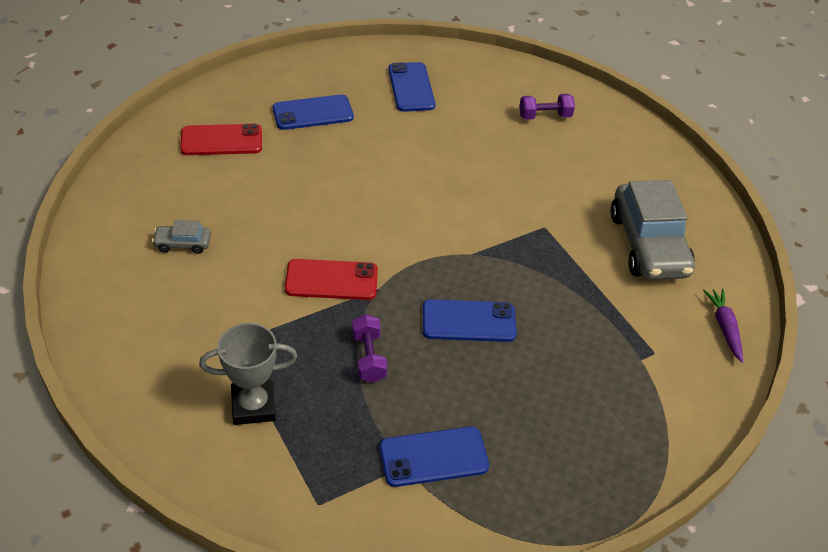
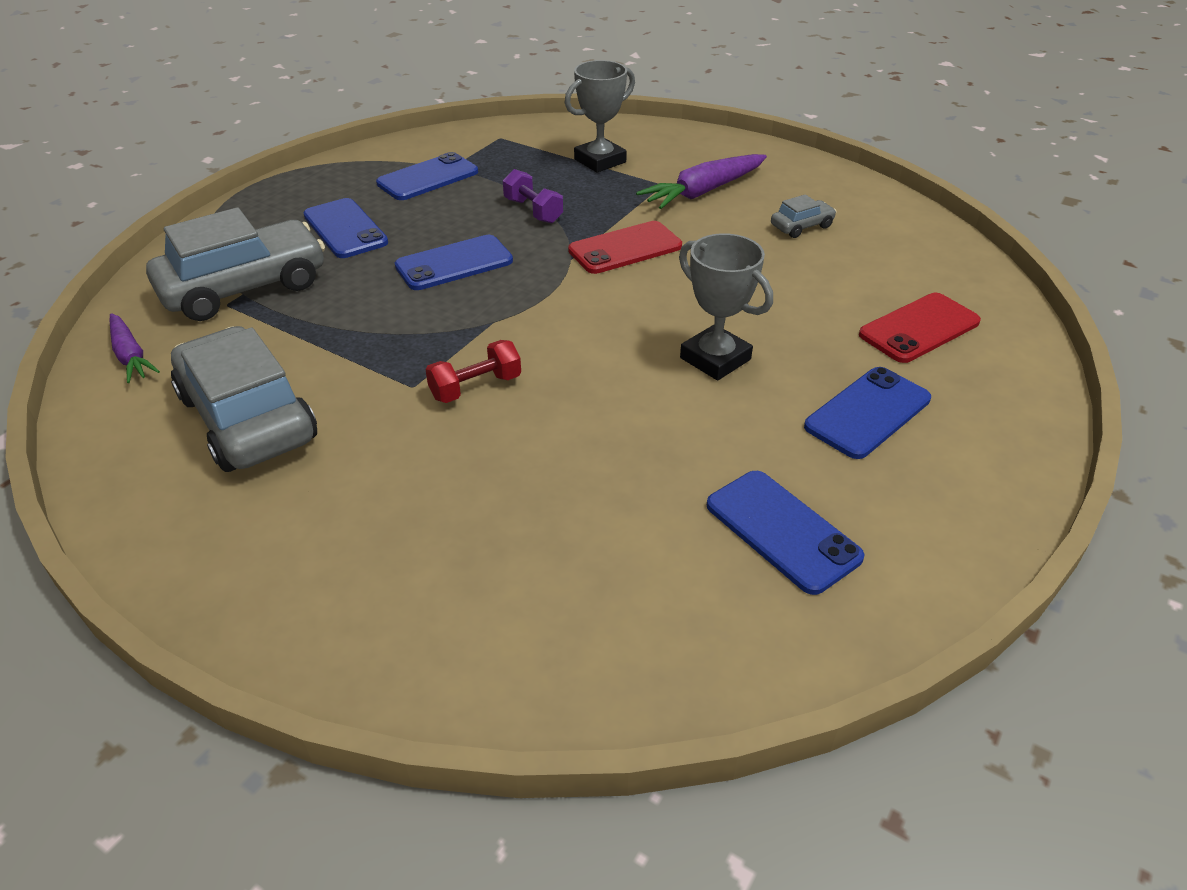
camera: 155 degrees right, 5 degrees down
(209, 316) = (703, 192): none -> purple carrot
(357, 171) = (715, 359): none -> grey trophy
(508, 211) = (475, 387): none -> red dumbbell
(540, 407) = (345, 229): none -> blue phone
(545, 116) = (502, 582): purple dumbbell -> none
(638, 365) = (244, 287): none -> grey car

